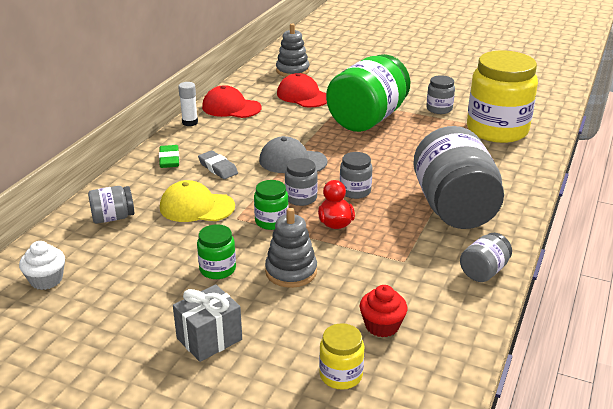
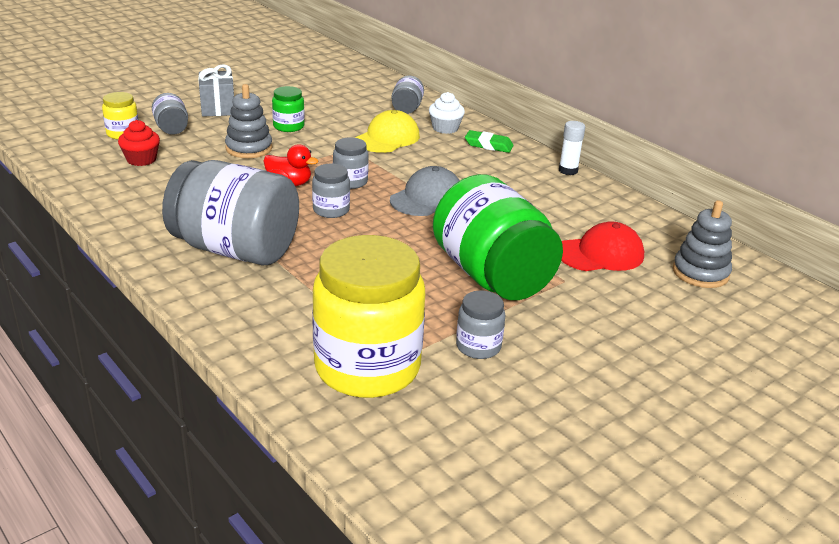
camera: 115 degrees right, 0 degrees up
(46, 280) = (348, 80): white cupcake -> white cupcake (445, 128)
(218, 168) = (449, 161): grey eraser -> none
(231, 107) = (593, 200): red cap -> none
(271, 221) = (328, 160): green jar -> none
(484, 271) = (129, 222): grey jar -> grey jar (171, 128)

